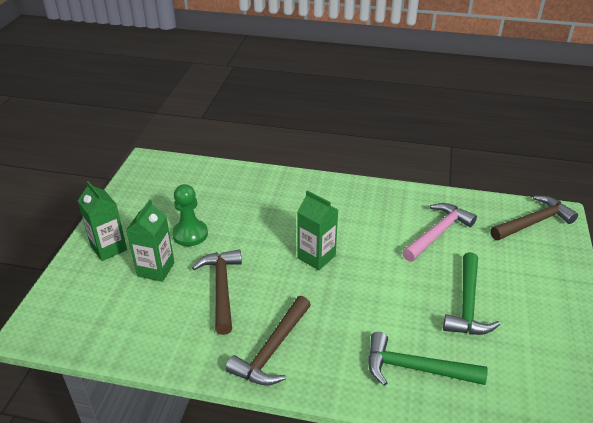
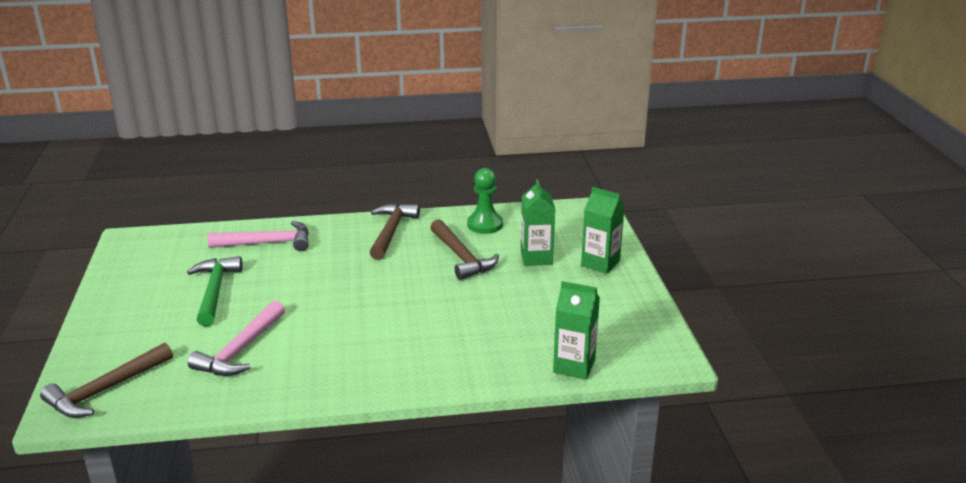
camera: 160 degrees right, 10 degrees down
(190, 234) = (531, 290): green pawn -> green pawn (485, 225)
(316, 257) = (381, 298): green carton -> green carton (574, 366)
(415, 368) = (268, 243): green hammer -> pink hammer

